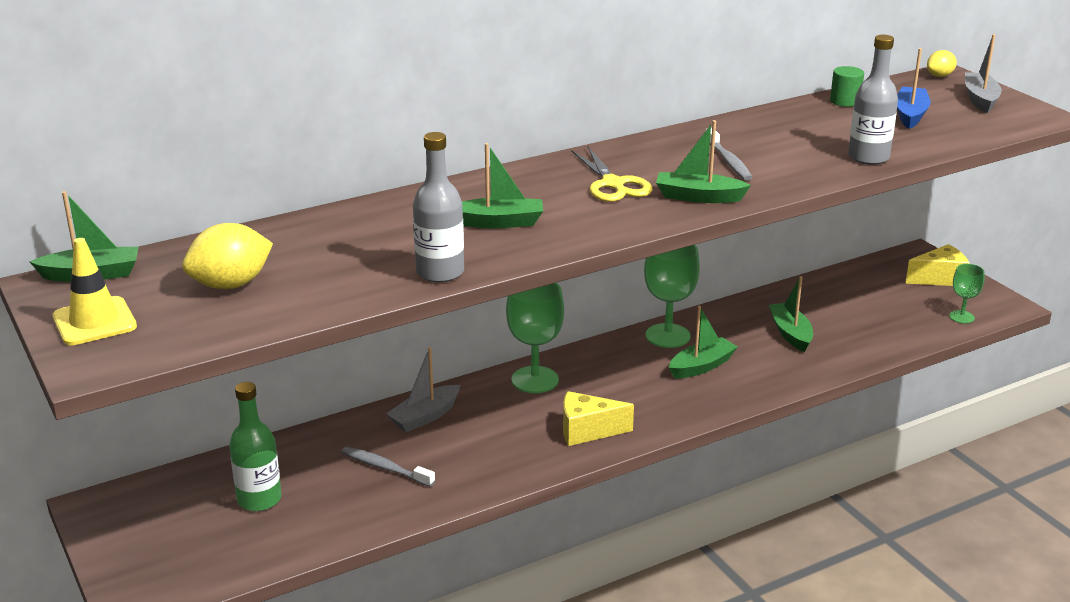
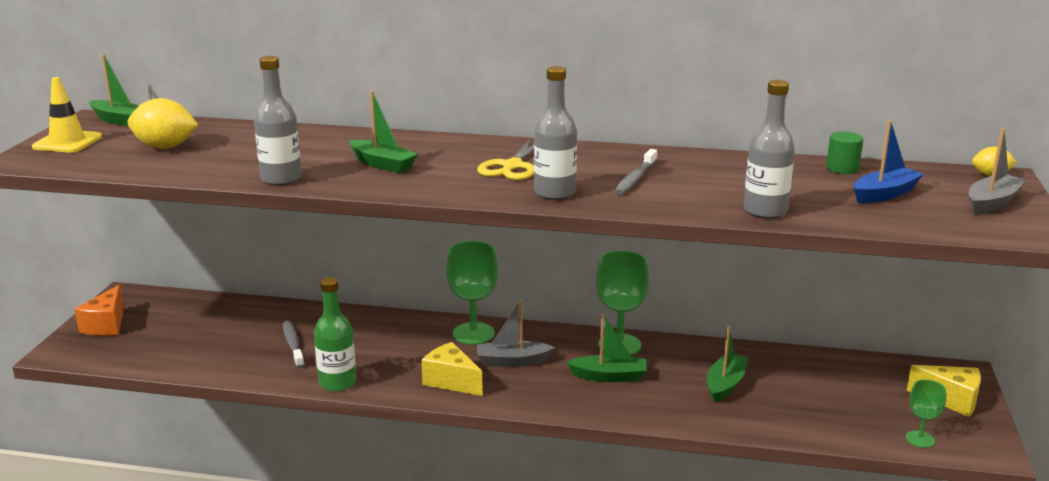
camera: 40 degrees right, 5 degrees down
(137, 546) = (106, 325): none -> orange cheese
(259, 499) = (200, 330): green bottle -> green bottle (337, 382)
(425, 416) = (367, 325): grey boat -> grey boat (512, 361)
(698, 197) = (554, 193): green boat -> grey bottle

